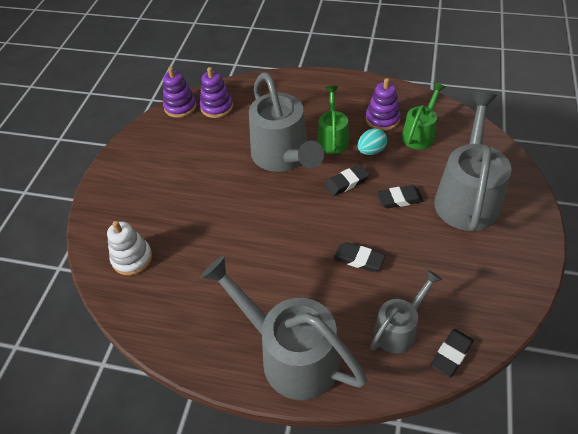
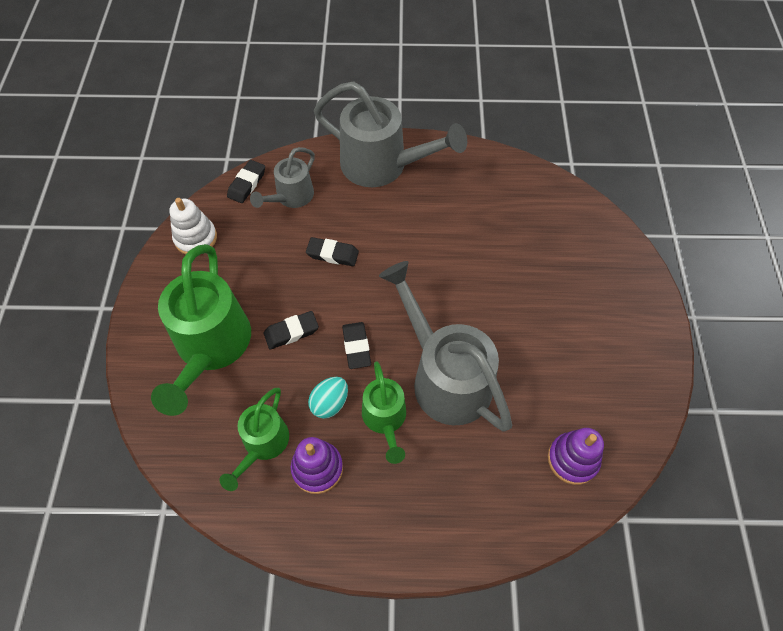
camera: 165 degrees right, 10 degrees up
(132, 258) = (563, 223): white stacking toy -> white stacking toy (196, 238)
(180, 107) = (628, 452): purple stacking toy -> none
(346, 183) = (356, 347): black eraser -> black eraser turned 60 degrees counterclockwise
(467, 196) = (210, 348): grey watering can -> green watering can

